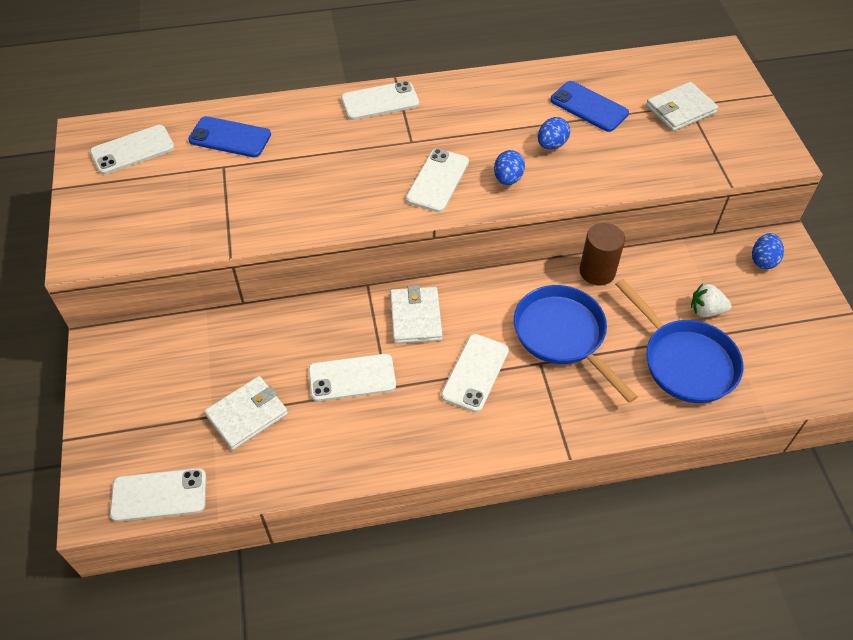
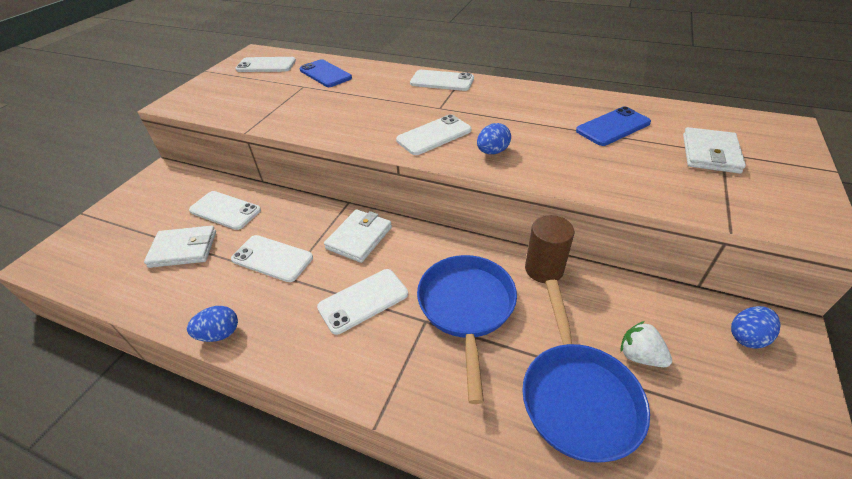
camera: 35 degrees right, 10 degrees down
(159, 495) = (77, 273): white phone -> white phone (225, 210)
(551, 144) = (554, 141): blue egg -> blue egg (219, 334)
(589, 107) = (613, 127): blue phone -> blue phone turned 75 degrees clockwise
(680, 110) = (710, 153): white wallet -> white wallet turned 75 degrees counterclockwise

